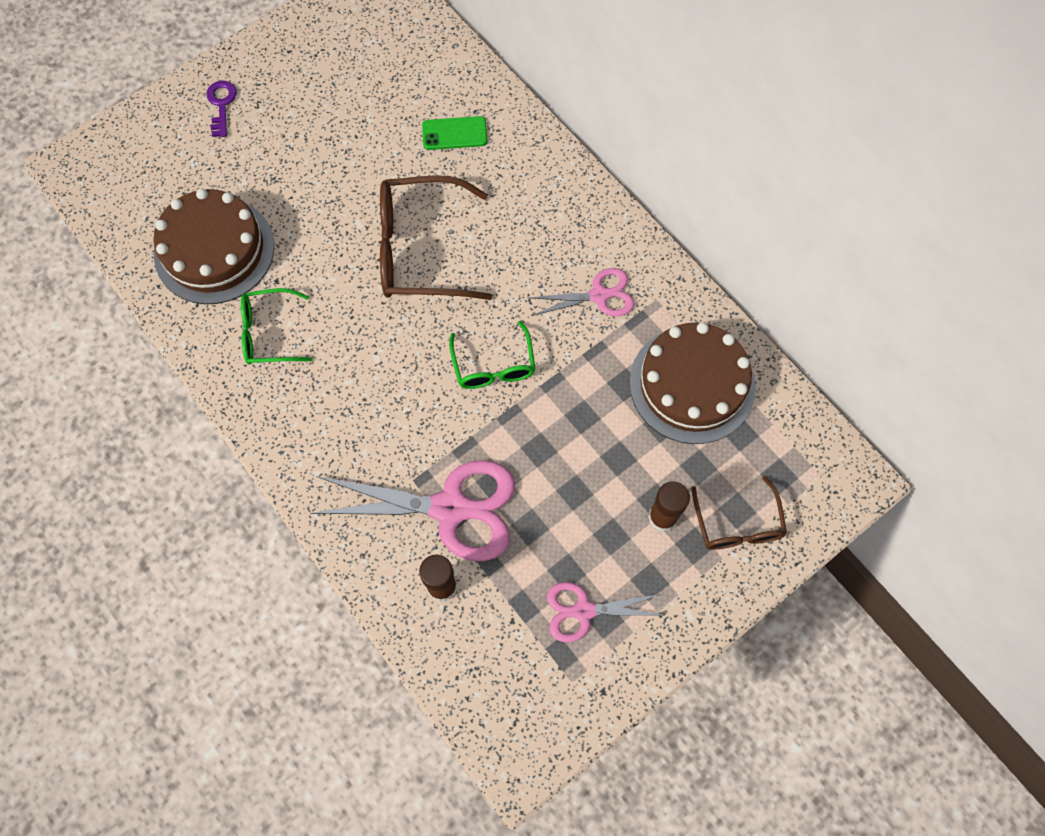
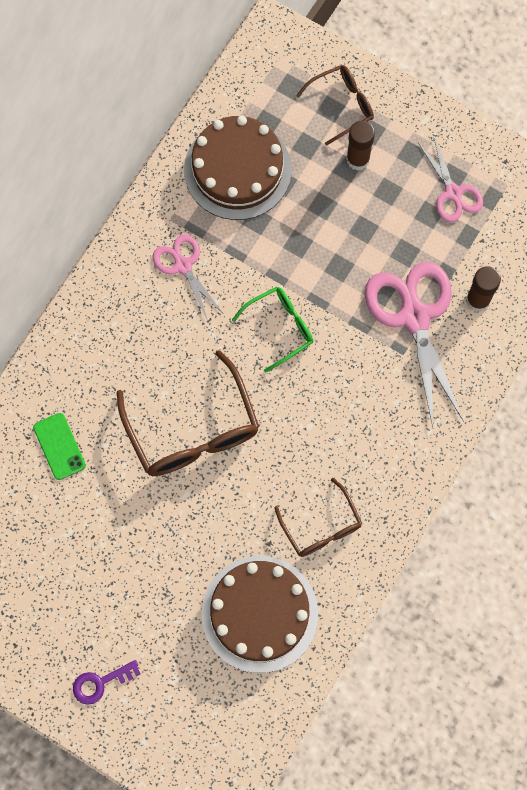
camera: 110 degrees left, 5 degrees up
(269, 333) = (321, 527): green glasses -> brown glasses

